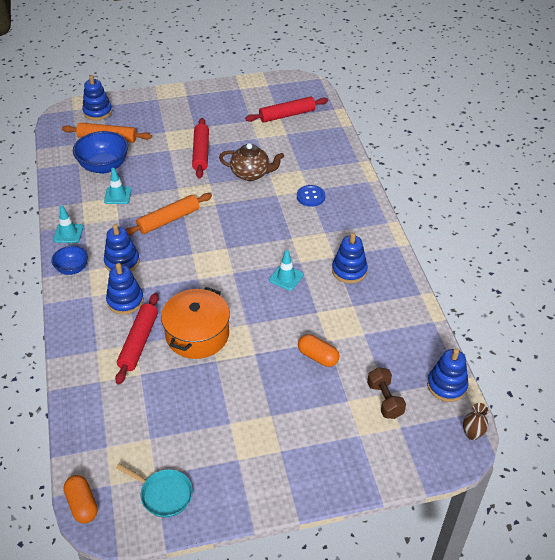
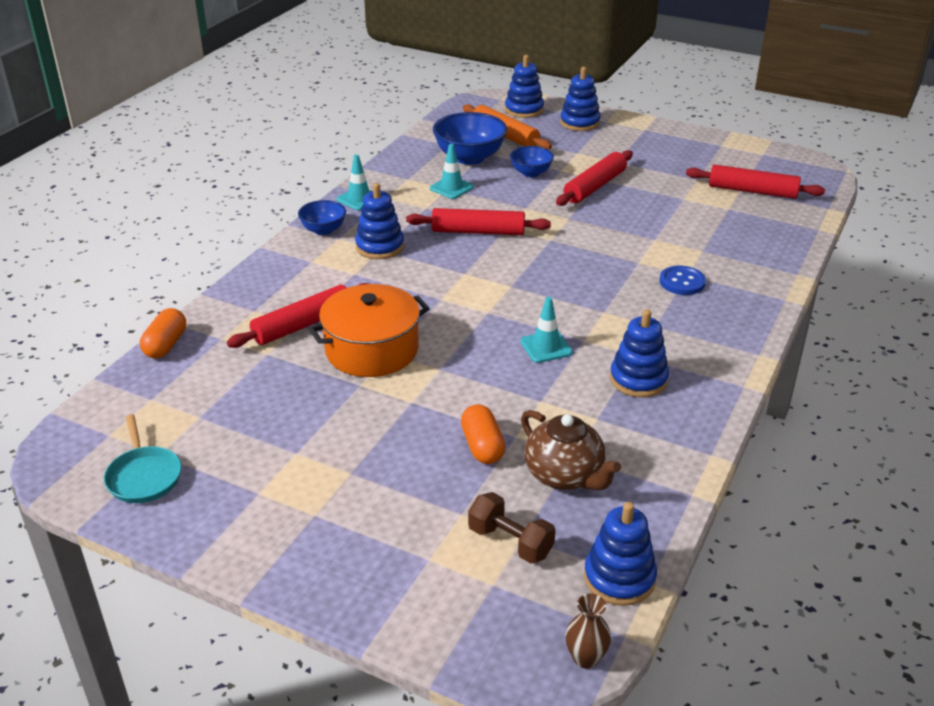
camera: 40 degrees right, 10 degrees down
(82, 504) = (63, 435): orange capsule -> orange capsule (166, 345)
(125, 301) = (338, 282): blue stacking toy -> blue stacking toy (580, 123)
(154, 160) = (531, 173): none -> blue bowl
(169, 220) = (478, 232): orange rolling pin -> red rolling pin
(251, 174) = (631, 229): brown teapot -> brown teapot (565, 475)
(385, 400) = (510, 542): brown dumbbell -> brown dumbbell turned 75 degrees counterclockwise

